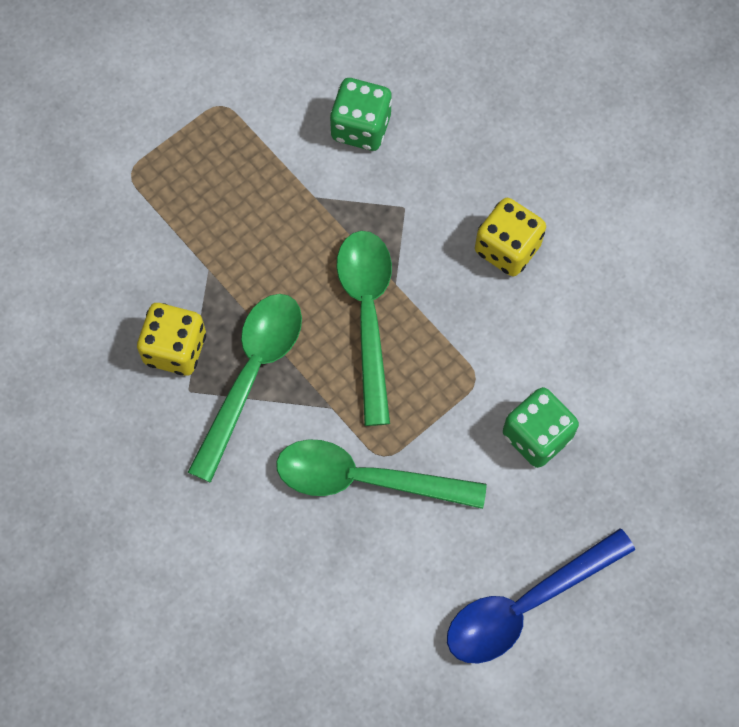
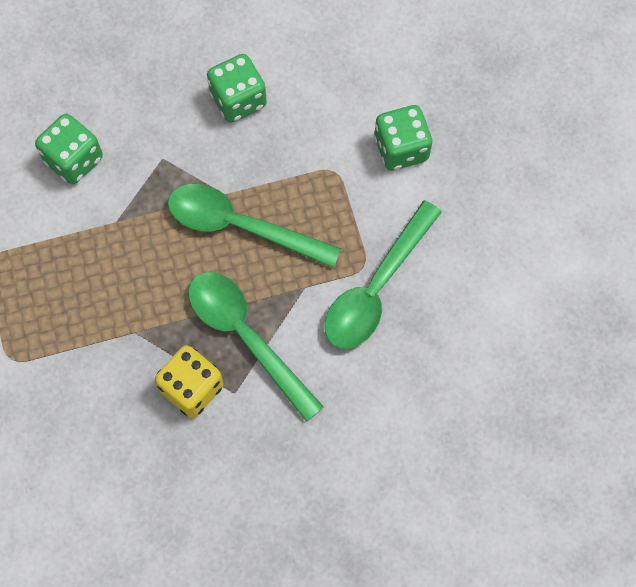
camera: 65 degrees left, 0 degrees up
(507, 248) = (238, 100): yellow dice -> green dice
(526, 605) = (529, 216): blue spoon -> none

